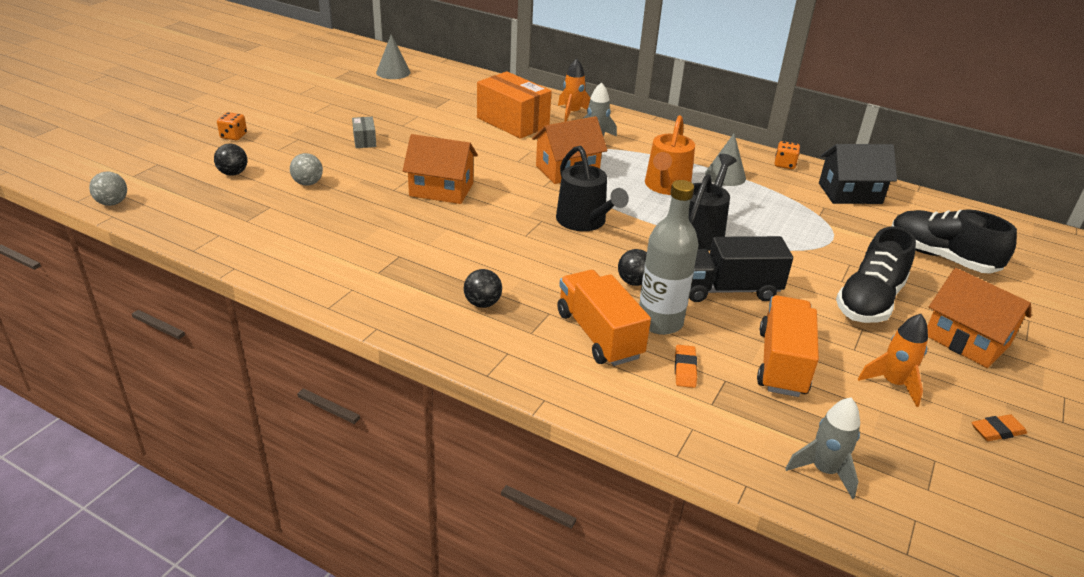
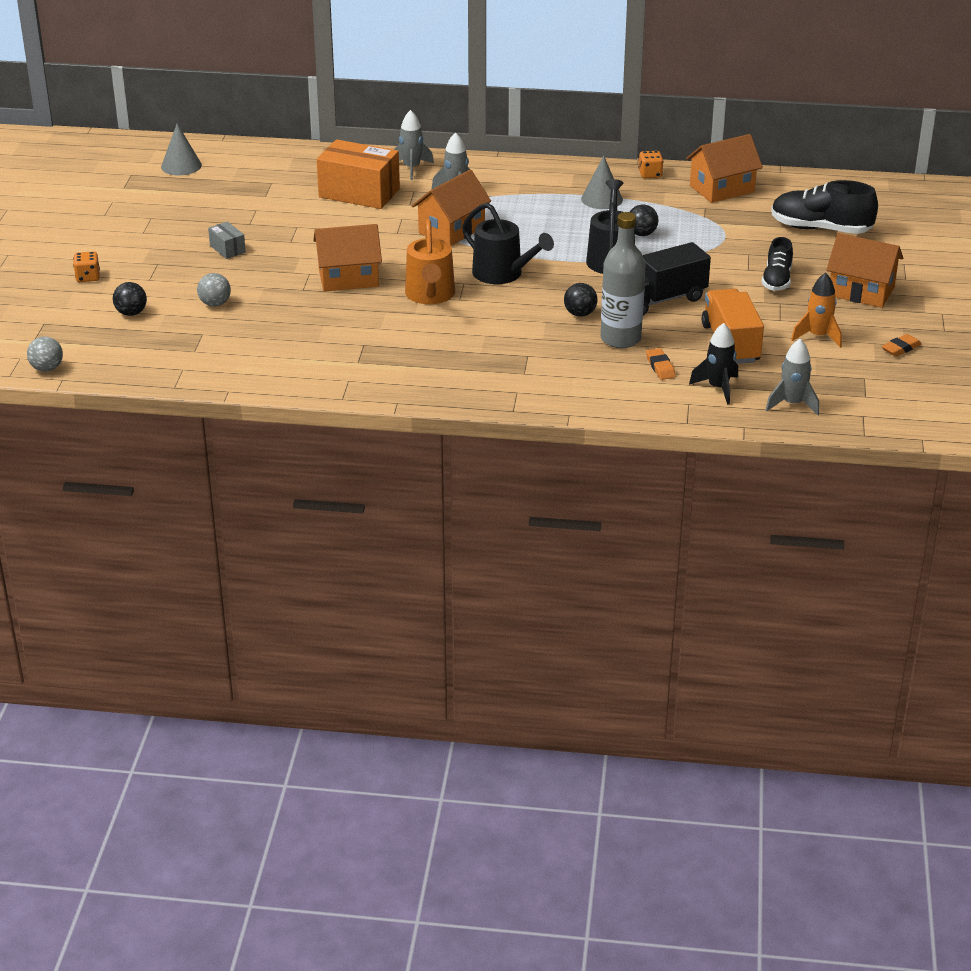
camera: 20 degrees left, 0 degrees up
(482, 303) = (467, 362): black ball -> black ball (641, 234)
(572, 113) = (411, 168): orange rocket -> grey rocket
(599, 335) = (579, 361): orange truck -> none
(666, 186) = (554, 223): orange watering can -> orange watering can (430, 295)
(739, 418) = (718, 388): none -> black rocket
(850, 193) = (722, 189): black house -> orange house
(869, 301) = (777, 280): black shoe -> black shoe, size x0.62

